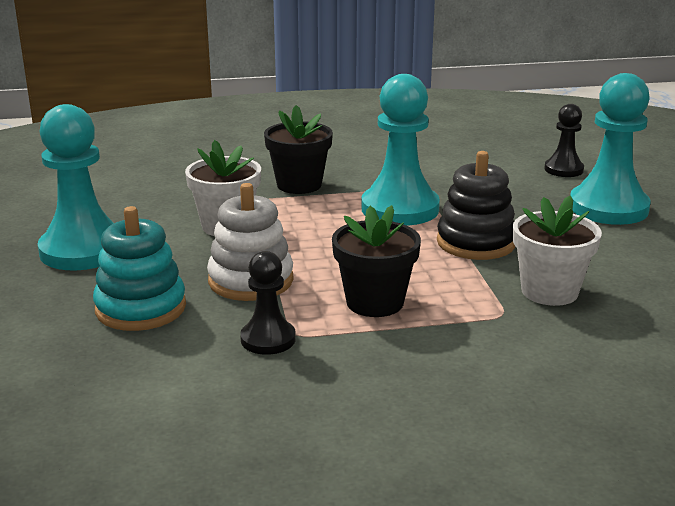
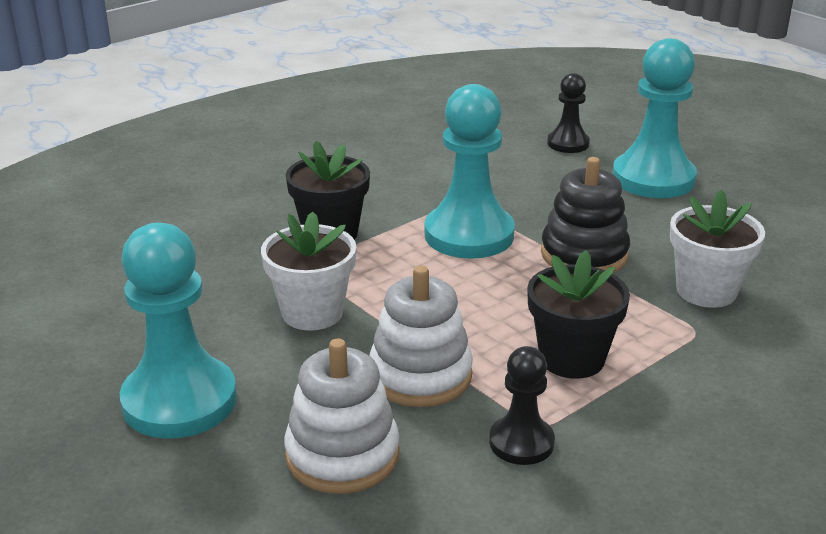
camera: 30 degrees left, 5 degrees up
(141, 308) = (342, 455): turquoise stacking toy -> white stacking toy

